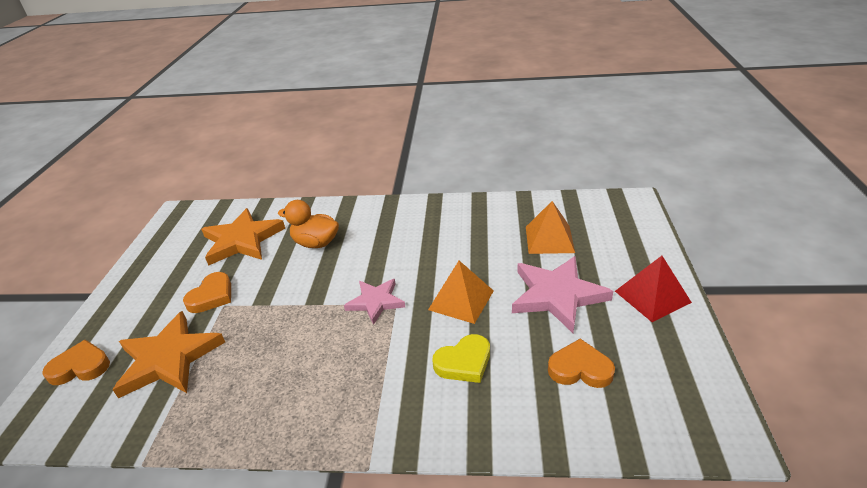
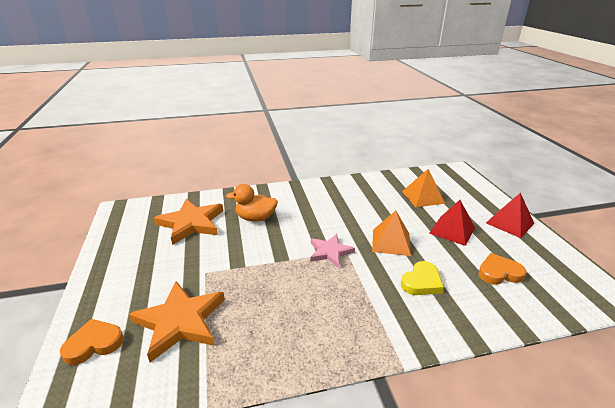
camera: 20 degrees left, 5 degrees down
(212, 296) = (190, 267): orange heart -> none
(557, 295) = (452, 230): pink star -> red pyramid

